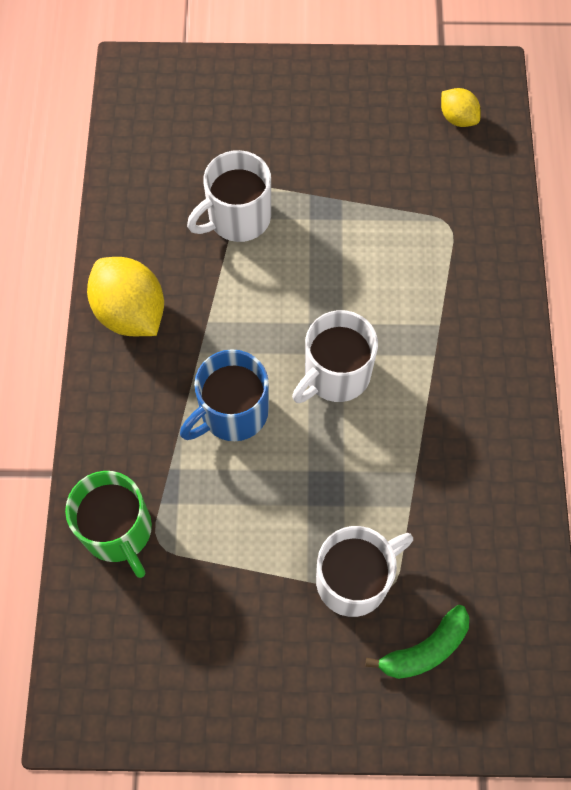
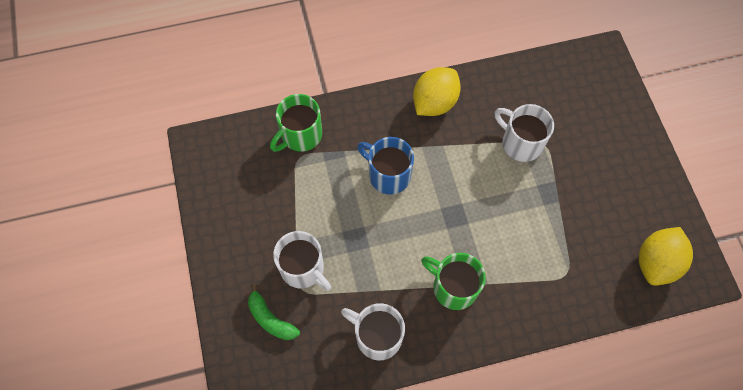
camera: 75 degrees right, 0 degrees up
(335, 374) = (431, 227): white mug -> white mug (377, 336)
(434, 371) = (453, 287): none -> green mug
(457, 118) = (656, 263): yellow lemon -> yellow lemon, size x1.85

